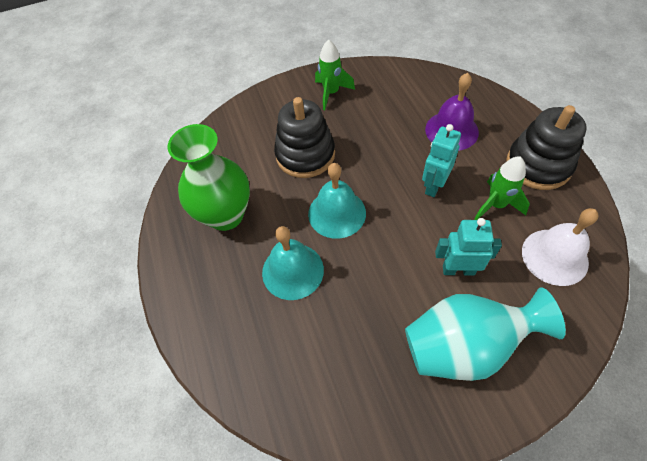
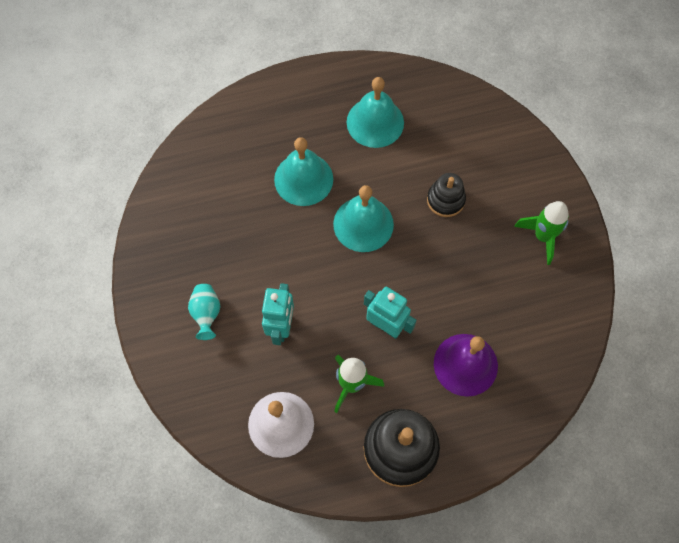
camera: 90 degrees right, 10 degrees up
(226, 215) = (375, 122): green vase -> turquoise bell
(305, 155) = (445, 200): black stacking toy -> black stacking toy, size x0.57
(464, 346) = (206, 314): turquoise vase -> turquoise vase, size x0.45

